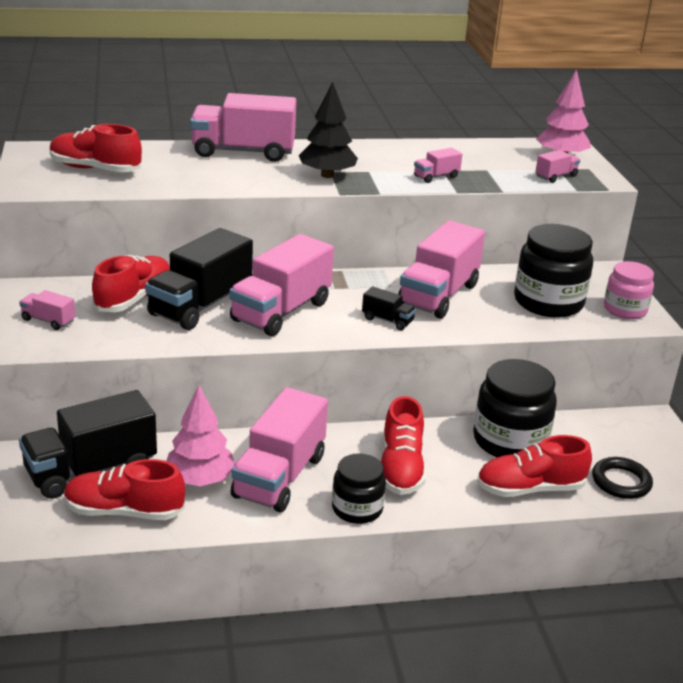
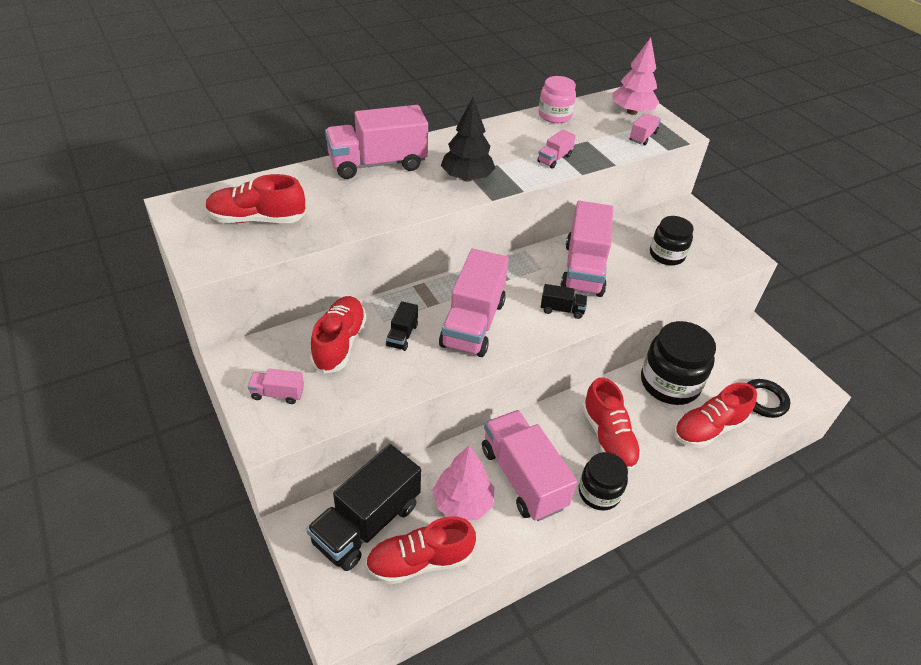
camera: 20 degrees left, 15 degrees up
(200, 305) = (402, 335): black truck -> black truck, size x0.45
(279, 476) = (523, 477): pink truck -> pink truck turned 150 degrees clockwise
(548, 302) = (666, 255): black jar -> black jar, size x0.62
(625, 309) = (723, 248): pink jar -> pink jar (554, 115)

